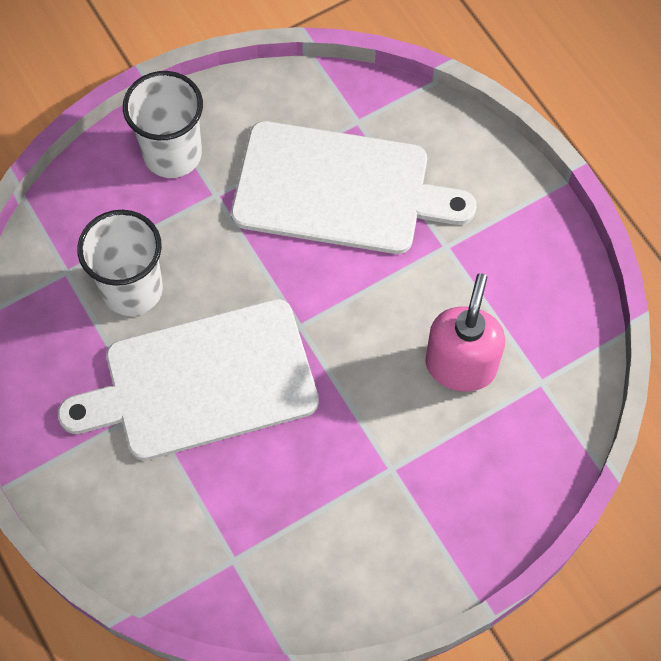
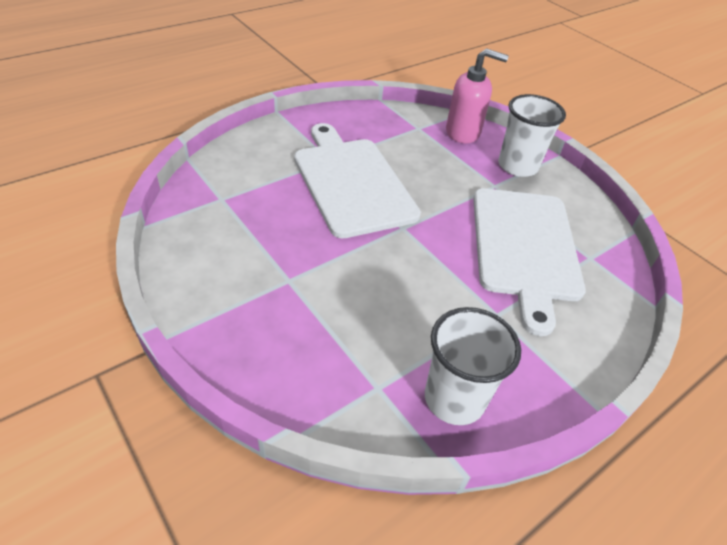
camera: 80 degrees right, 20 degrees down
(132, 289) = (413, 152): white cup -> white cup (454, 399)
(461, 365) = (386, 325): pink soap dispenser -> pink soap dispenser (463, 132)

